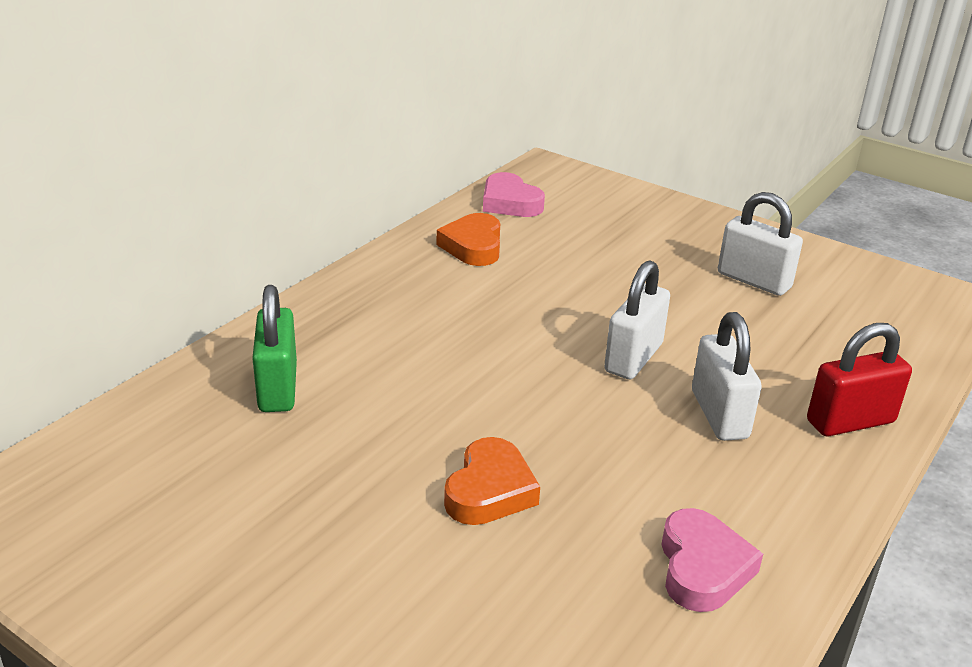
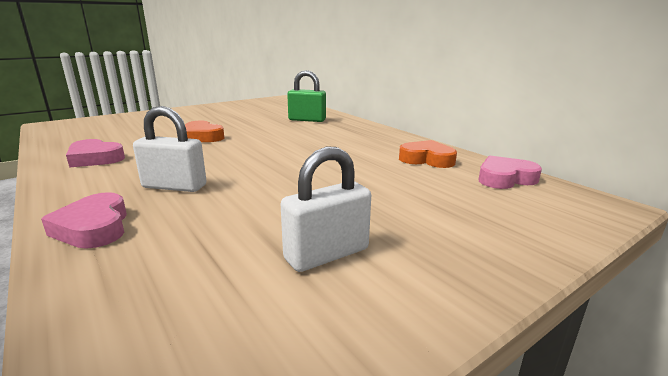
camera: 110 degrees right, 10 degrees down
(633, 358) = (258, 177): white padlock -> none
(850, 422) = (94, 227): red padlock -> pink heart

